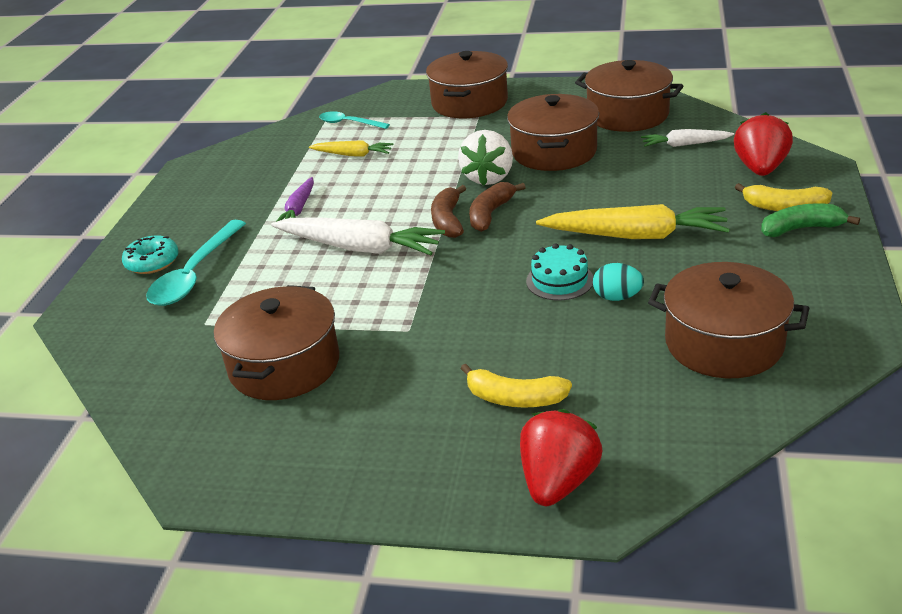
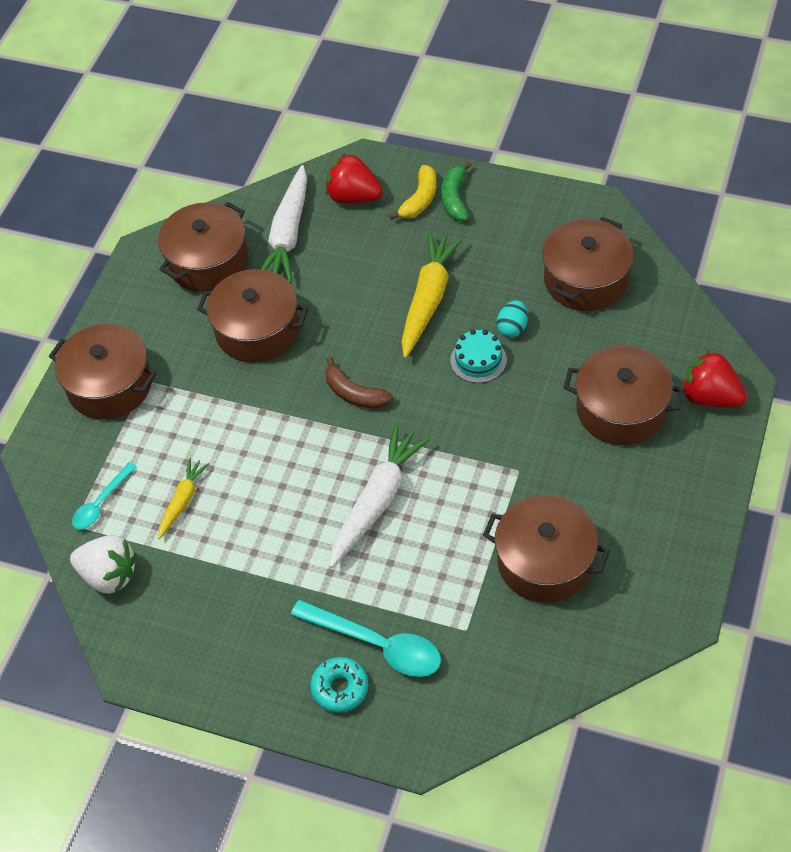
camera: 80 degrees left, 20 degrees up
(298, 209) = (282, 553): purple carrot -> none
(448, 221) = (354, 428): brown banana -> none
(488, 177) = (285, 387): white strawberry -> white strawberry (109, 575)
(515, 399) = (621, 409): yellow banana -> brown pot
(684, 144) = (288, 234): white carrot -> white carrot, size x1.81

